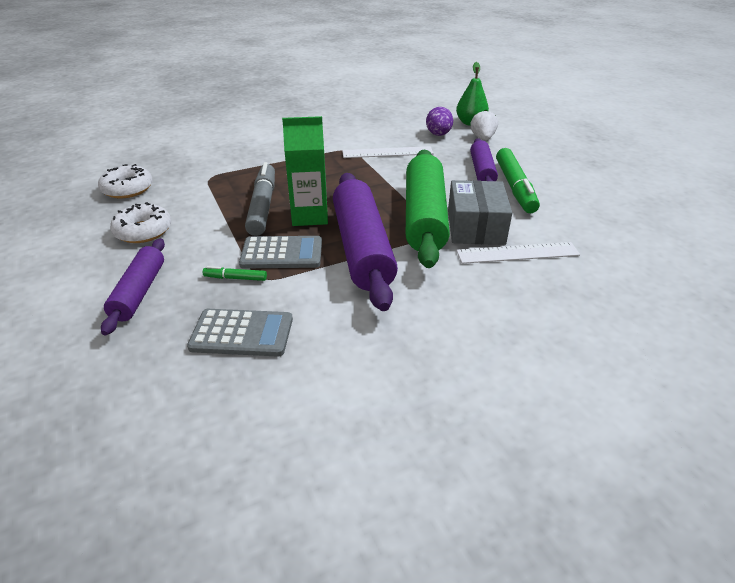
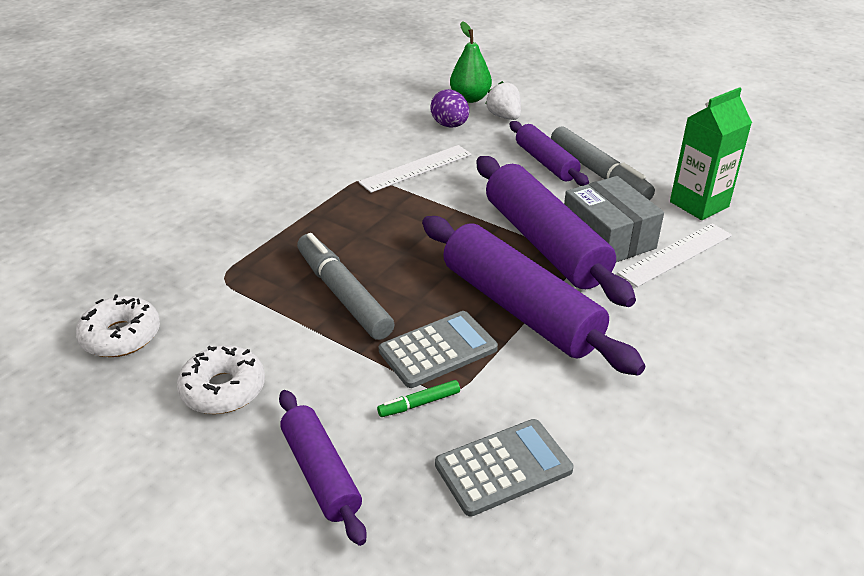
camera: 30 degrees left, 0 degrees up
(309, 216) = (416, 288): green carton -> green carton (699, 204)
(425, 217) = (545, 243): green rolling pin -> purple rolling pin
(514, 187) = (598, 173): green marker -> grey marker

